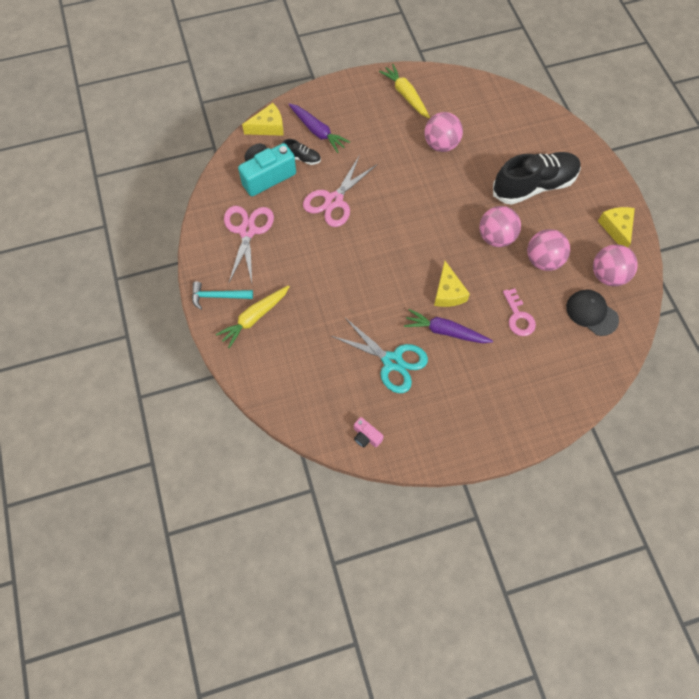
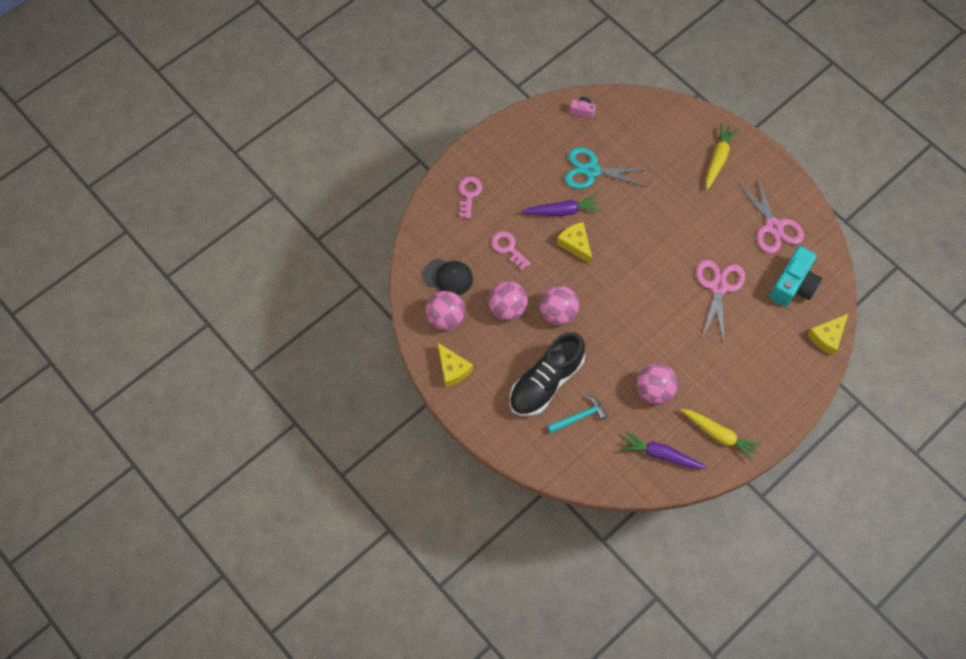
camera: 155 degrees right, 0 degrees up
(218, 296) = (758, 163): turquoise hammer -> turquoise hammer (579, 417)
(302, 158) = (774, 317): black shoe -> none
(317, 131) = (778, 352): purple carrot -> purple carrot (661, 454)
(537, 391) = (469, 194): none -> pink key

